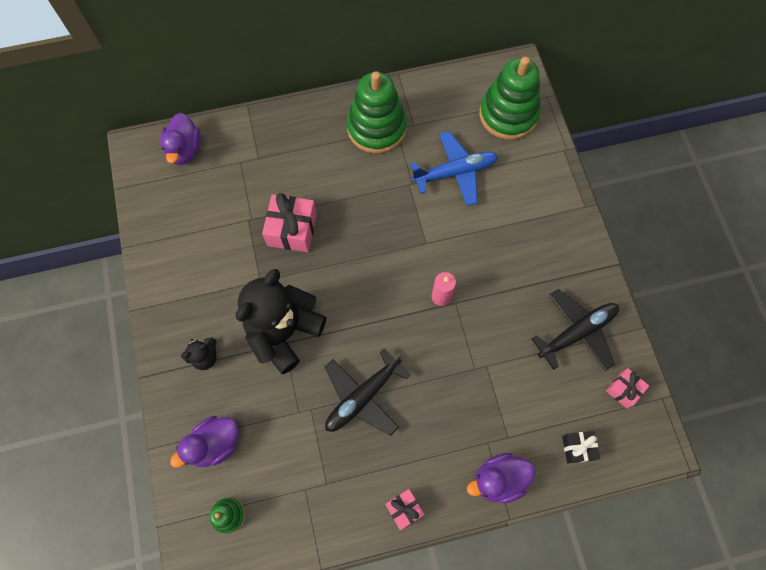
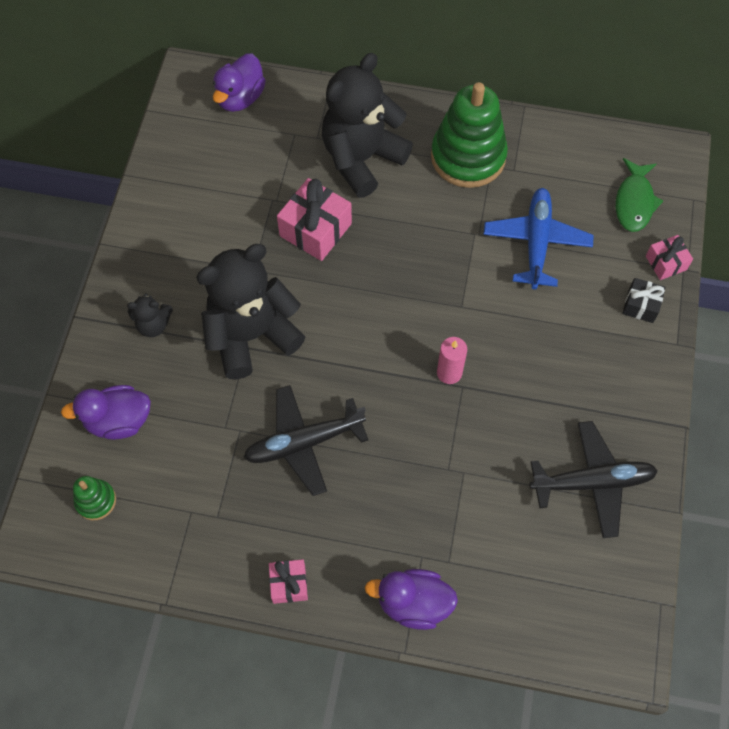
camera: 25 degrees right, 5 degrees down
(300, 161) = (362, 159): none -> black teddy bear
(455, 172) = (536, 242): blue plane -> blue plane turned 90 degrees counterclockwise
(508, 114) = (634, 202): green stacking toy -> green fish
(577, 448) = (526, 612): black gift -> black gift (641, 305)
(623, 390) = (617, 572): pink gift -> pink gift (666, 263)

